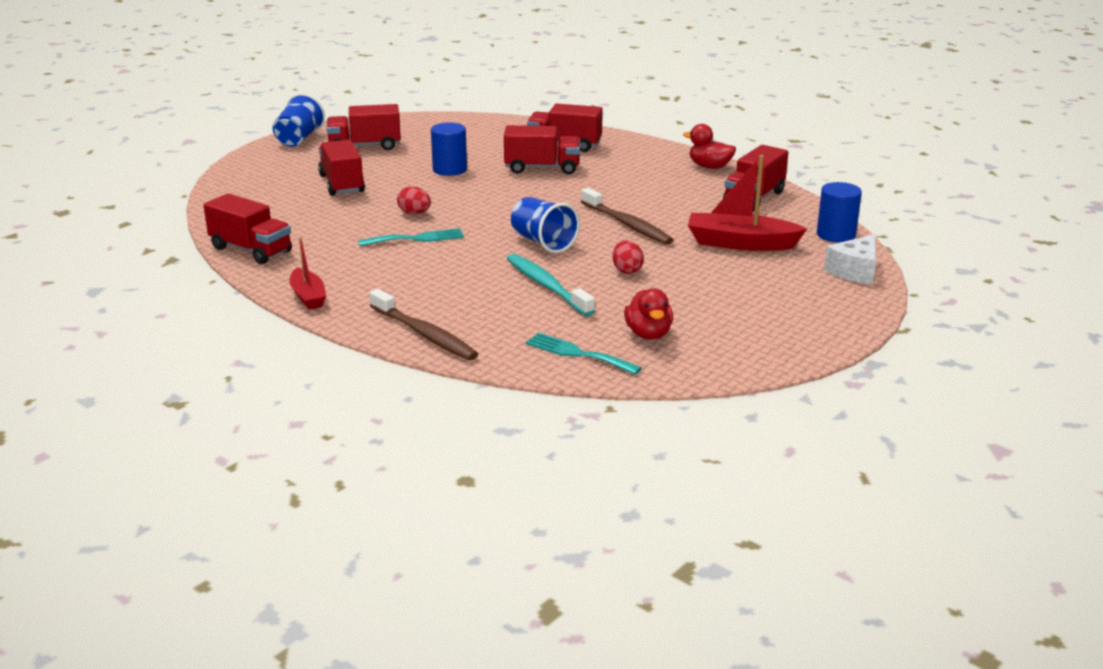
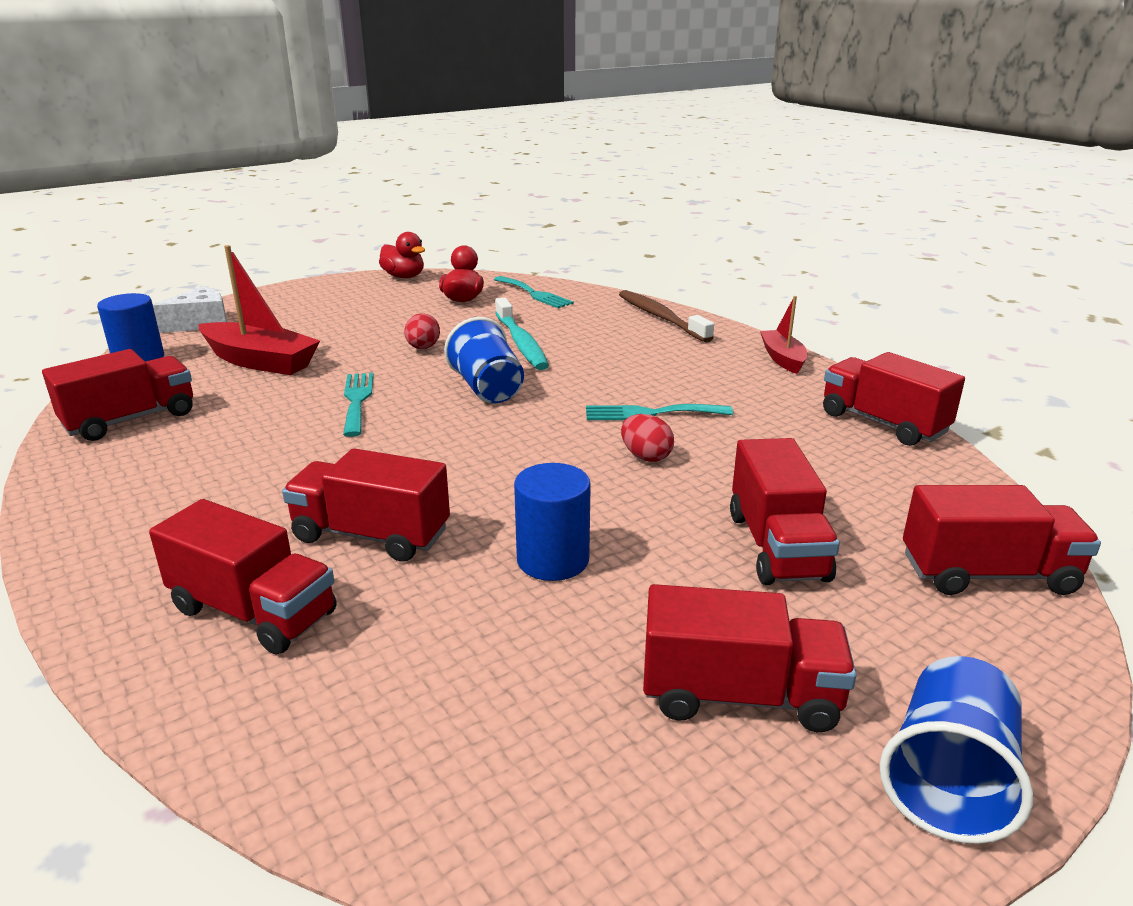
camera: 165 degrees left, 0 degrees up
(243, 185) = (987, 574): none -> red truck
(627, 224) = (357, 400): brown toothbrush -> turquoise fork
(709, 167) = (79, 493): red duck -> red duck (404, 277)

